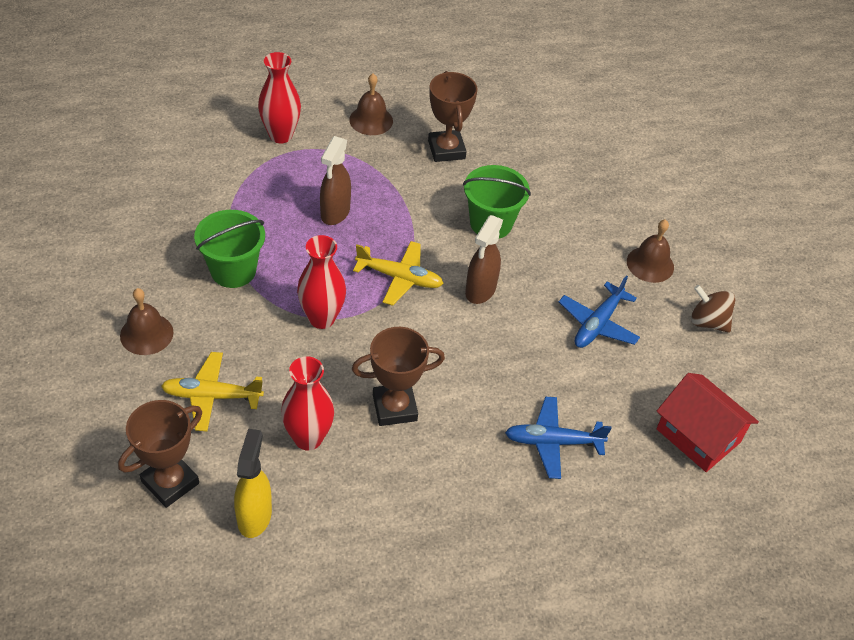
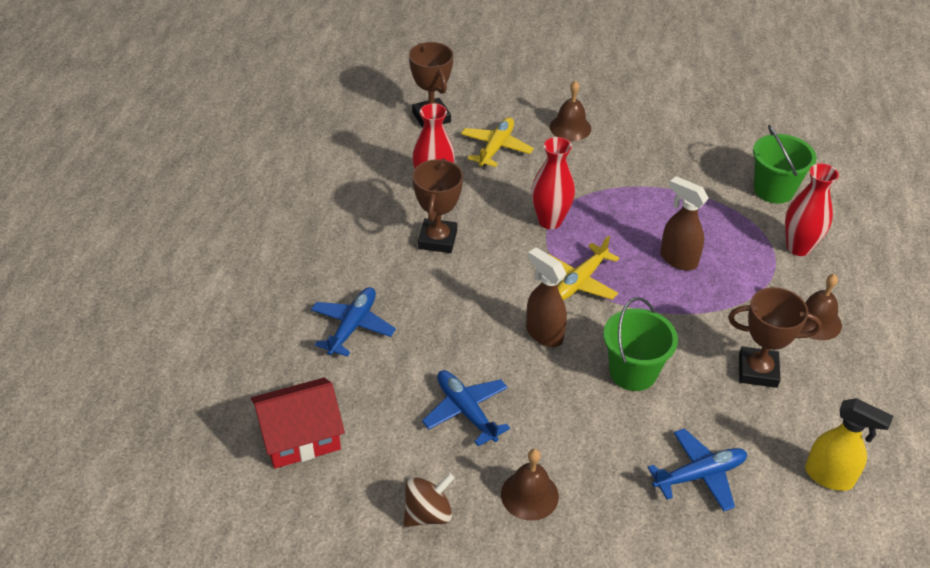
camera: 115 degrees right, 5 degrees down
(233, 270) = (622, 182): green bucket -> green bucket (773, 190)
(254, 516) = (383, 148): yellow spray bottle -> yellow spray bottle (829, 477)
(569, 172) = (700, 475): none -> blue plane

